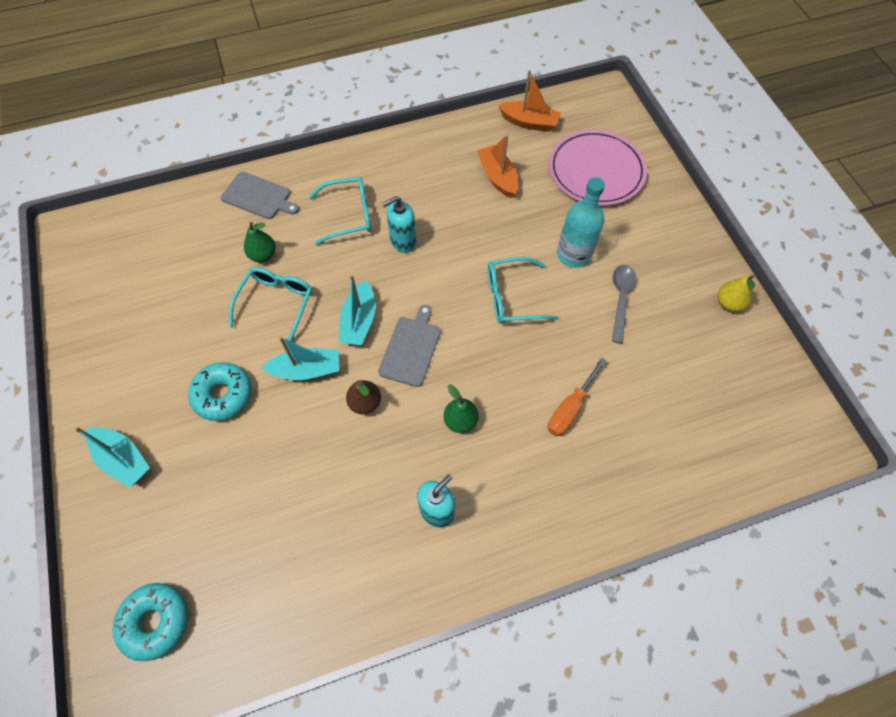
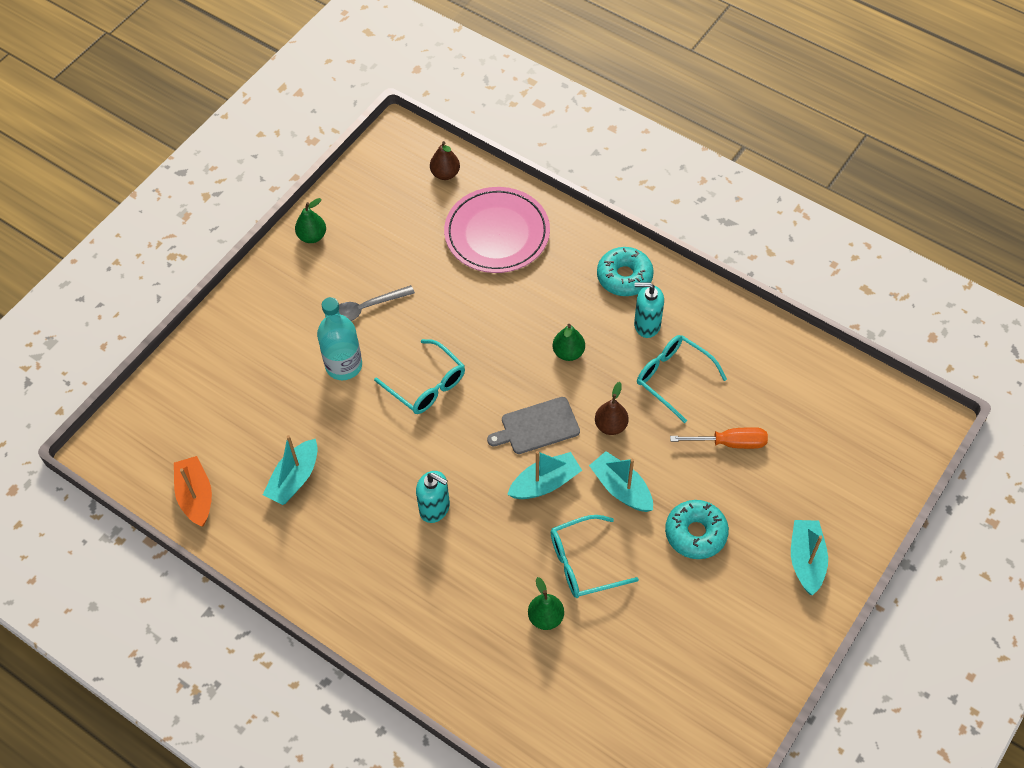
camera: 125 degrees left, 5 degrees down
(156, 621) = (871, 437): turquoise donut -> turquoise donut (624, 277)
(258, 196) = (484, 682): grey cutting board -> none
(349, 215) = (441, 577): turquoise glasses -> turquoise glasses (673, 378)
(498, 177) = (294, 479): orange boat -> turquoise boat
(570, 408) = (496, 290): orange screwdriver -> orange screwdriver (729, 443)
(596, 171) = (226, 401): pink plate -> pink plate (497, 233)
(729, 303) = (312, 236): yellow pear -> green pear
(745, 454) = (445, 174): none -> brown pear

